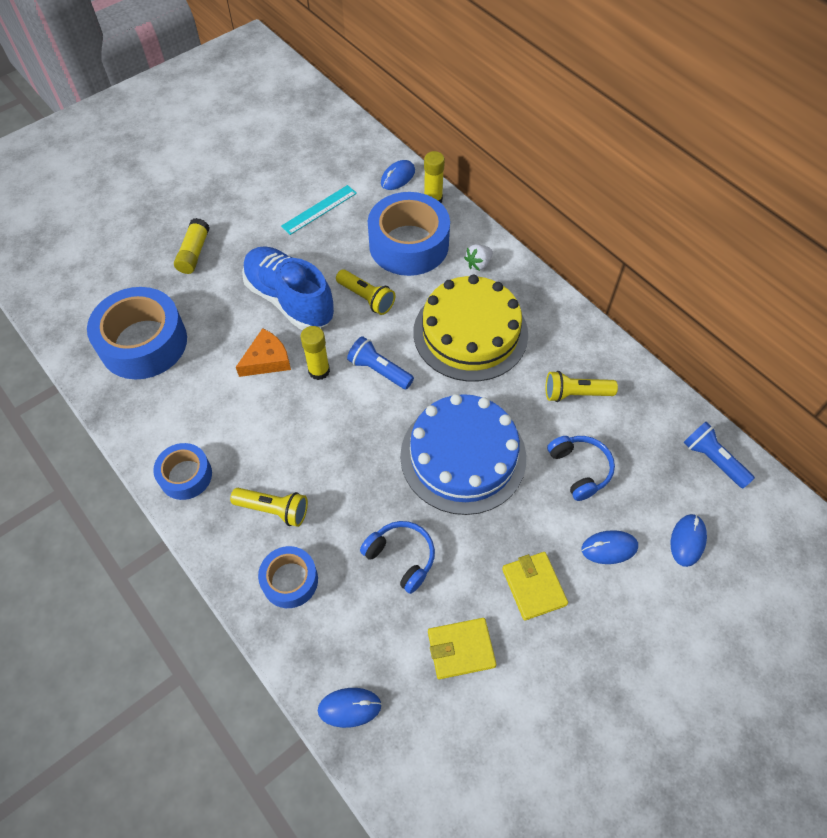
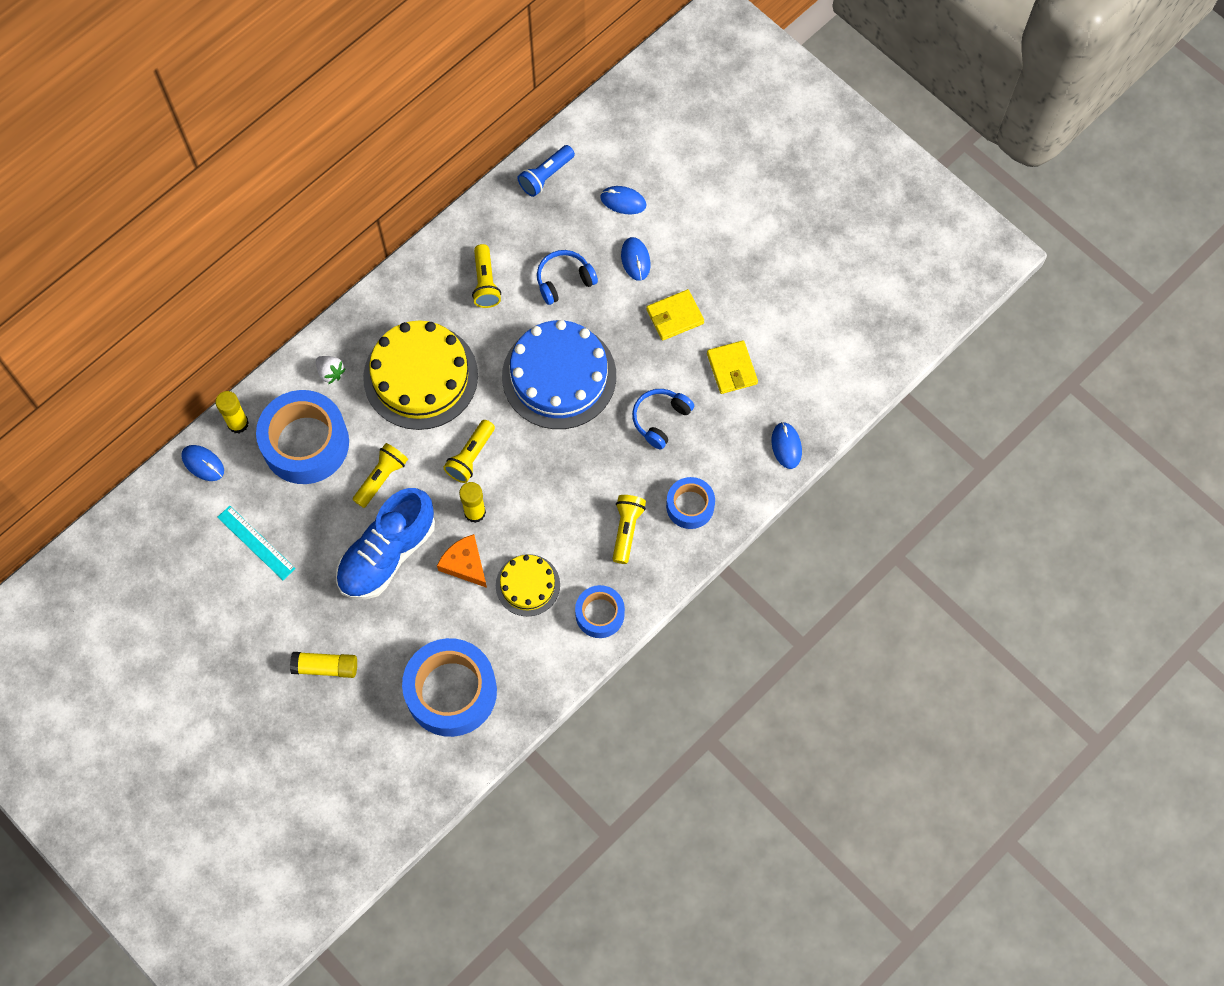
camera: 95 degrees left, 10 degrees up
(233, 412) = (527, 585): none -> yellow cake
(379, 370) = (471, 456): blue flashlight -> yellow flashlight

